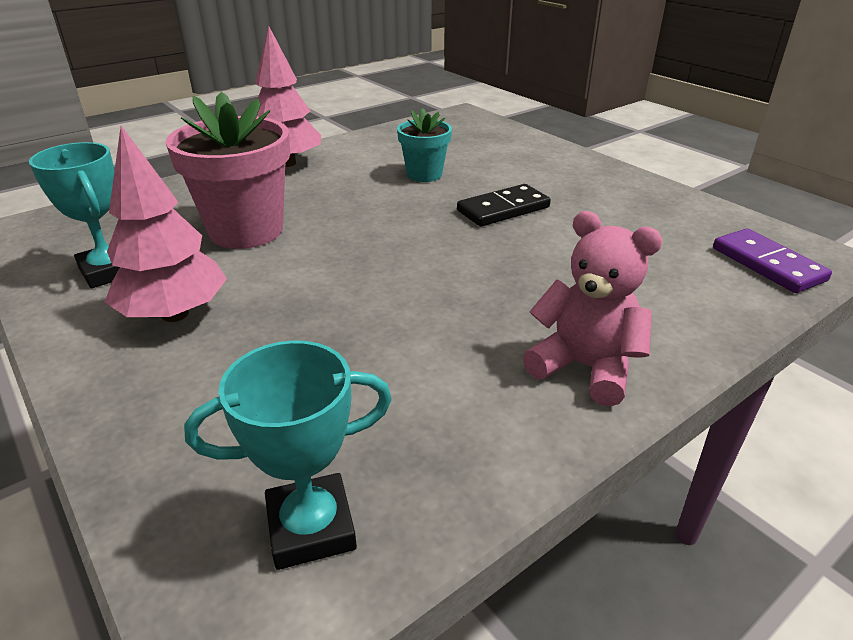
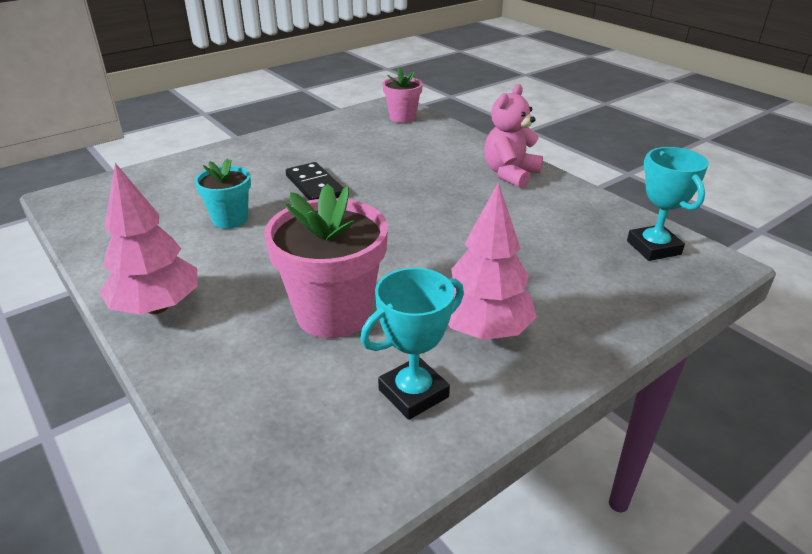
camera: 90 degrees left, 0 degrees up
(767, 264) = (402, 117): purple domino -> pink flower pot

